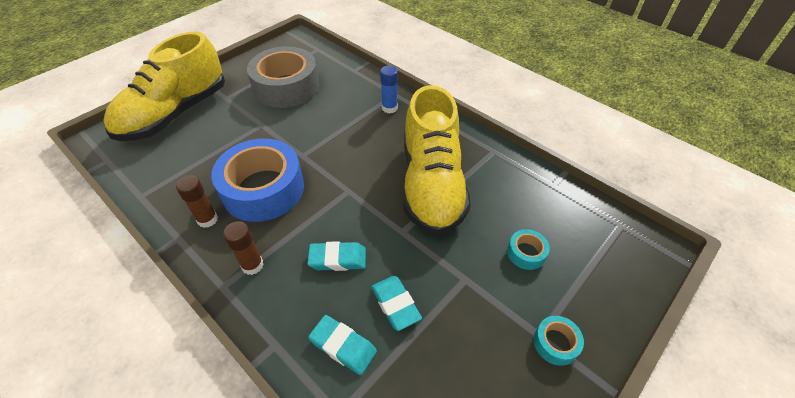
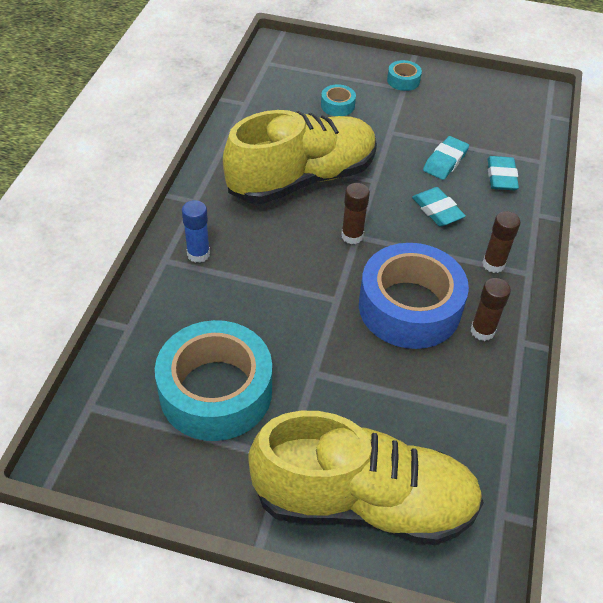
camera: 120 degrees left, 0 degrees up
(286, 87) = (216, 391): grey tape -> turquoise tape
(350, 188) = (352, 236): none -> brown glue stick

